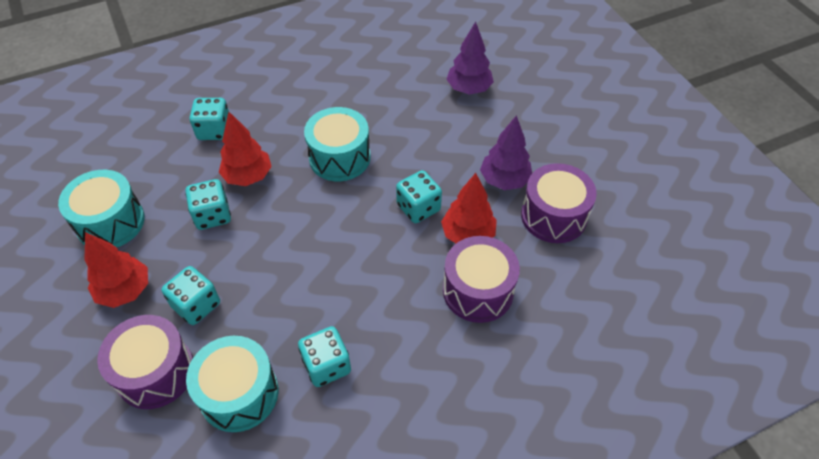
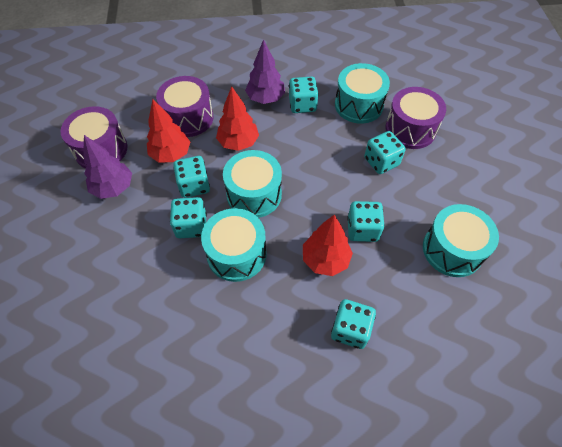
camera: 160 degrees left, 5 degrees up
(125, 291) = (434, 186): red tree -> red tree (238, 142)
(346, 218) = (254, 194): none -> turquoise drum
(398, 168) = (191, 226): none -> turquoise dice
(469, 89) = (70, 297): purple tree -> purple tree (265, 98)

